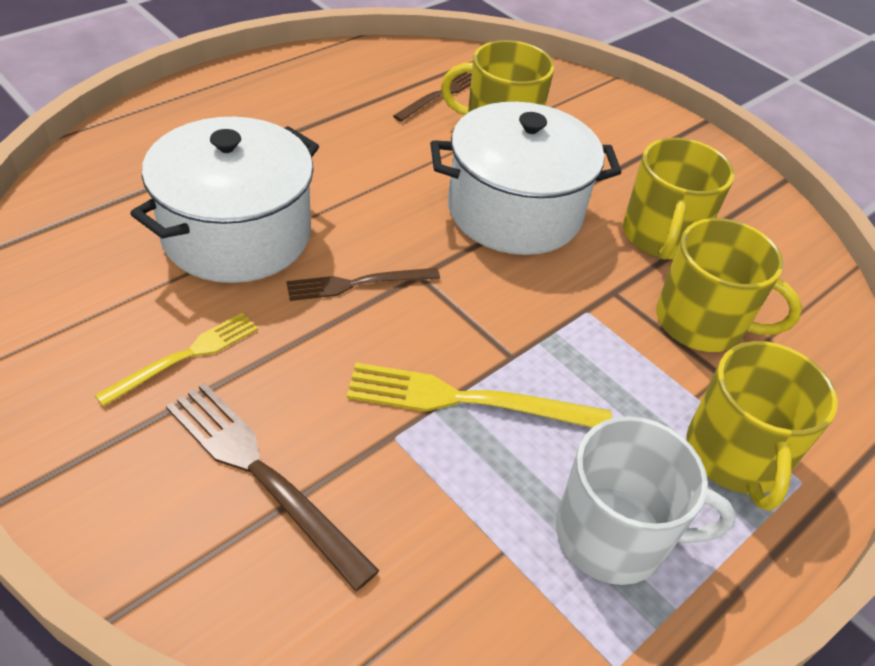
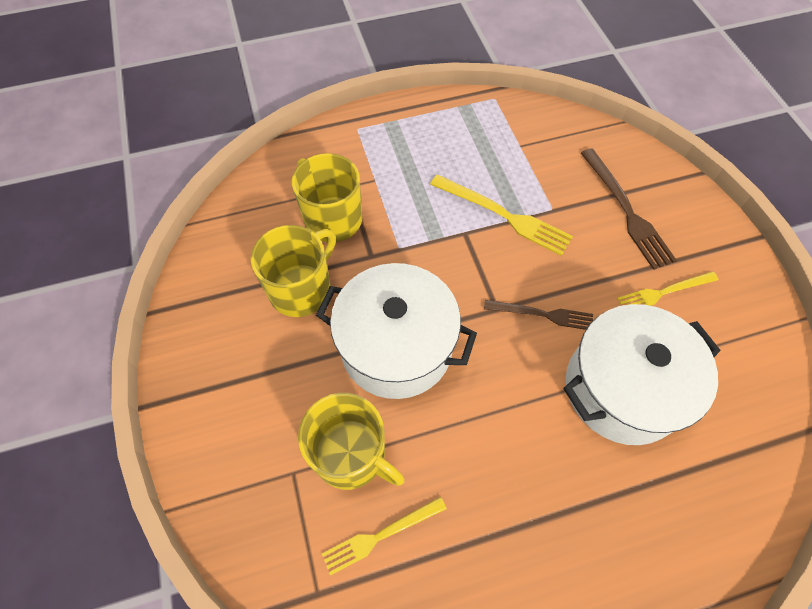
camera: 150 degrees left, 15 degrees up
(439, 95) = (380, 535): brown fork -> yellow fork
(614, 535) = (465, 136): white mug -> none
(735, 456) = (379, 148): yellow mug -> none

